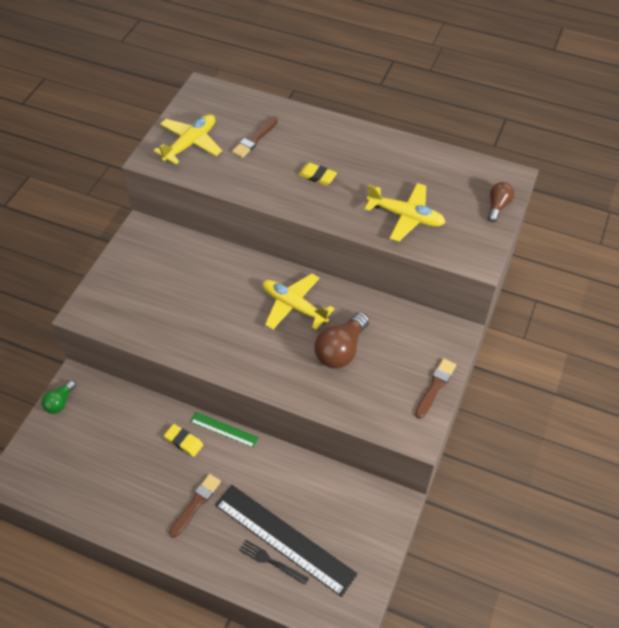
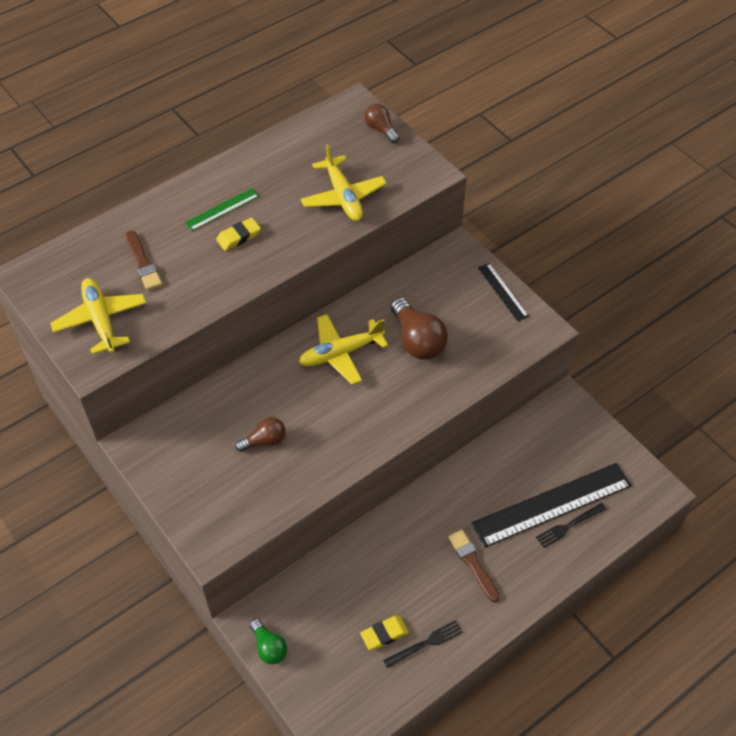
camera: 60 degrees left, 0 degrees up
(110, 502) = (425, 643): none -> black fork
(184, 442) = (396, 544): yellow eraser -> yellow eraser (384, 634)
(186, 299) = (264, 441): none -> brown light bulb
(224, 429) = (404, 502): green ruler -> green ruler (222, 209)
(406, 216) = (343, 196): yellow plane -> yellow plane turned 105 degrees clockwise
(435, 387) = (503, 291): brown brush -> black ruler

